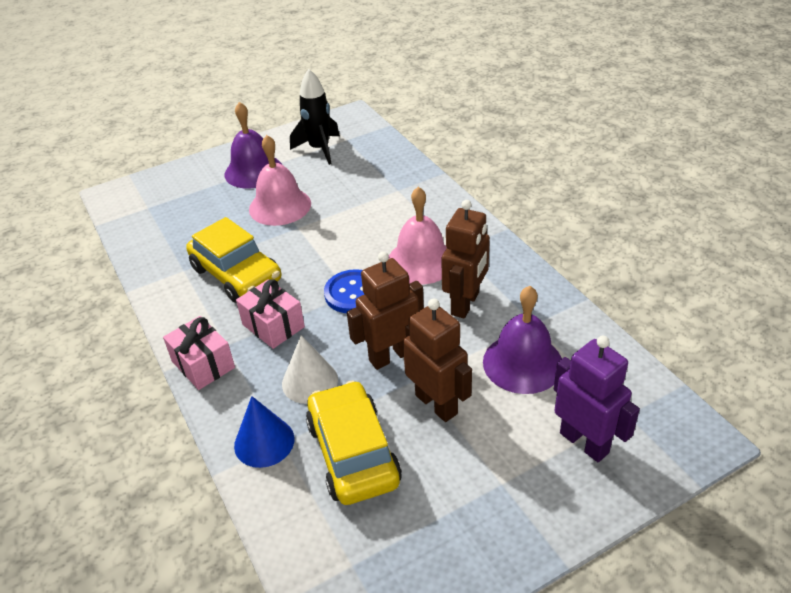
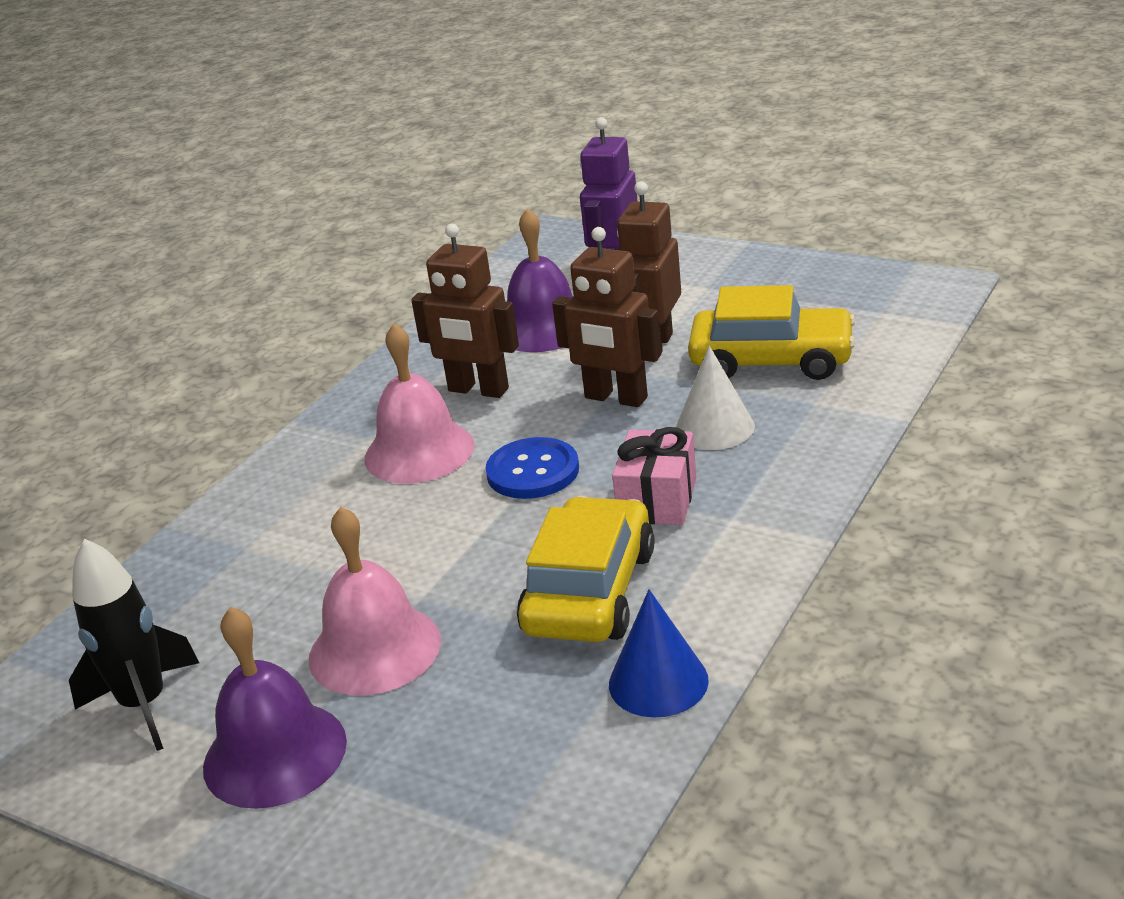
camera: 120 degrees left, 10 degrees down
(203, 364) = (784, 514): pink gift -> none
(264, 442) = (828, 412): blue cone -> blue cone (658, 682)
(353, 453) = (771, 360): yellow car -> yellow car turned 120 degrees counterclockwise
(465, 304) = (478, 390): brown robot -> brown robot turned 150 degrees counterclockwise

